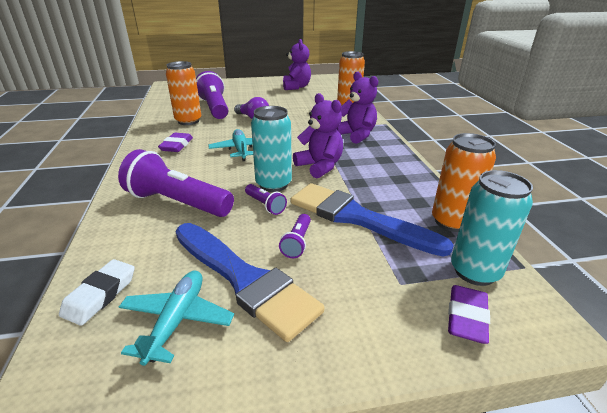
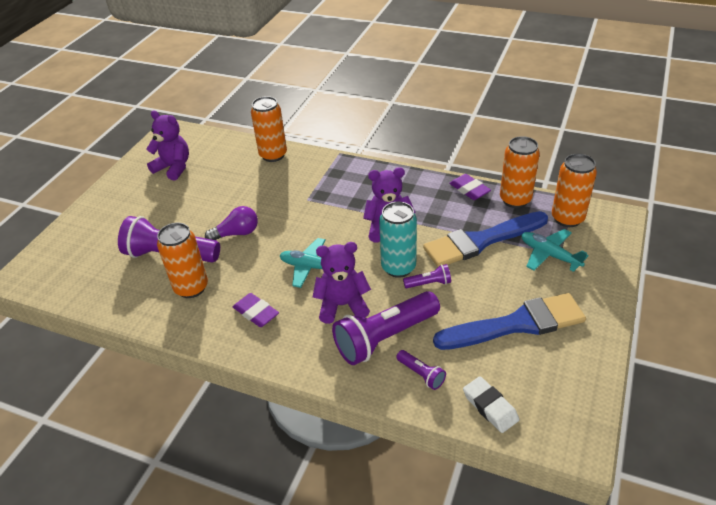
camera: 55 degrees left, 10 degrees up
(177, 320) = (539, 368): turquoise plane -> turquoise plane (549, 255)
(297, 242) = (491, 283): purple flashlight -> purple flashlight (421, 374)
(356, 135) = (347, 181): purple teddy bear -> purple teddy bear (342, 305)
(466, 317) = (600, 242): purple eraser -> purple eraser (469, 190)
(474, 271) = (567, 218): turquoise can -> orange can

